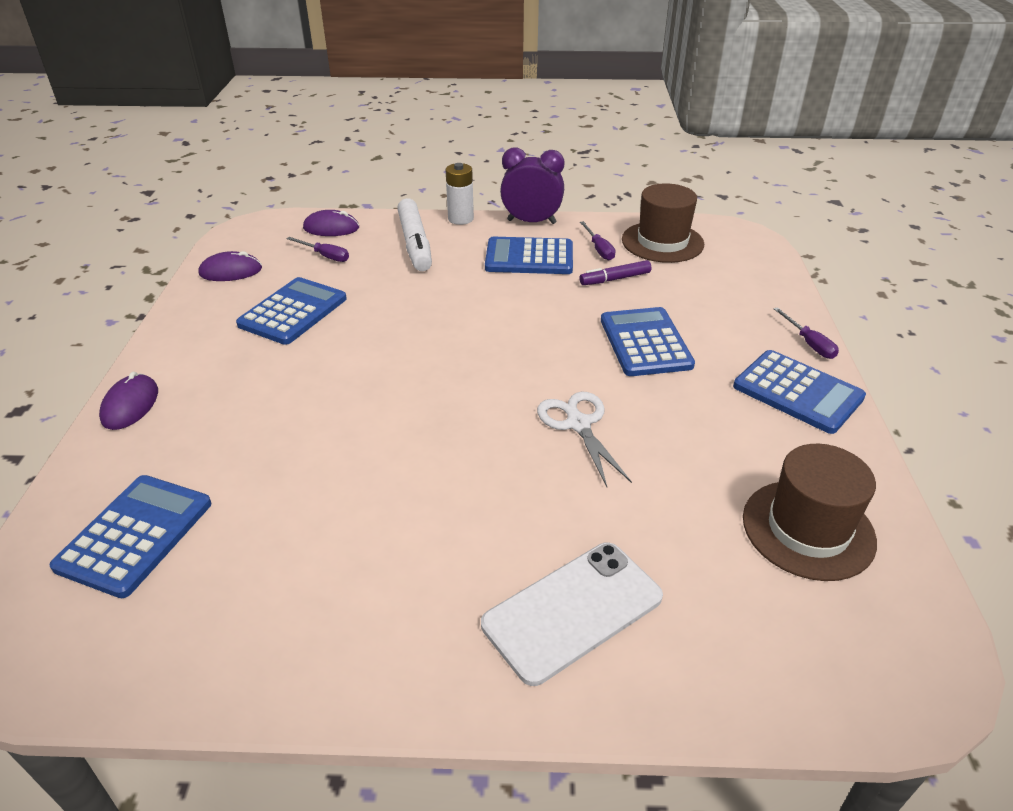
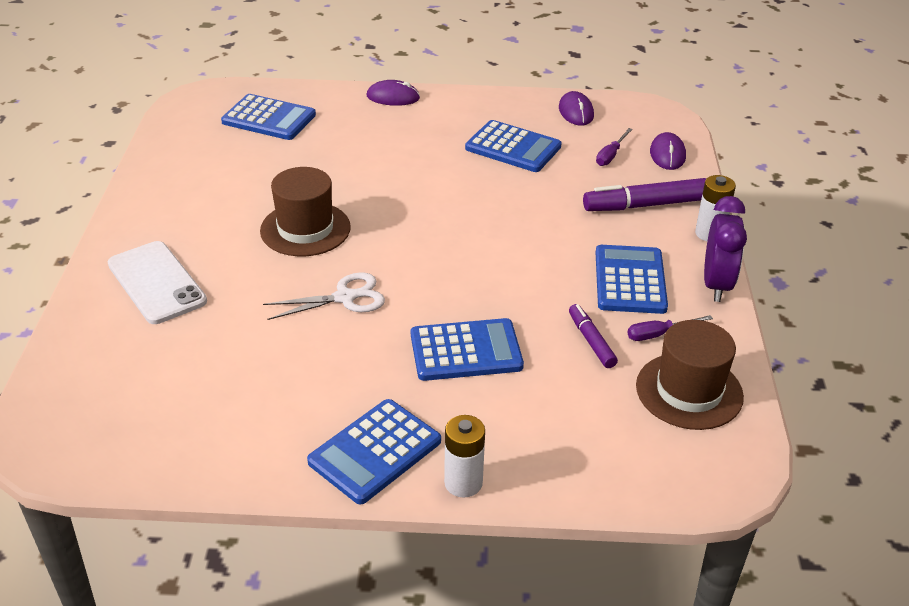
camera: 90 degrees right, 0 degrees up
(415, 244) = (645, 205): white marker -> purple marker
(808, 529) = (193, 415): brown hat -> brown hat (305, 229)
(809, 343) = (463, 483): purple screwdriver -> white battery

